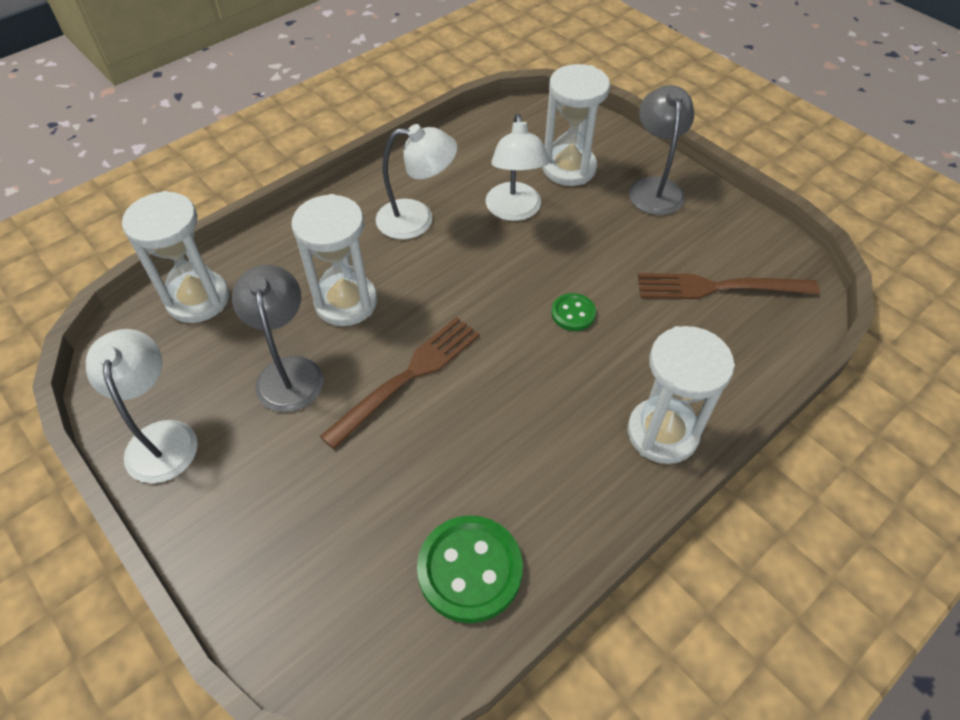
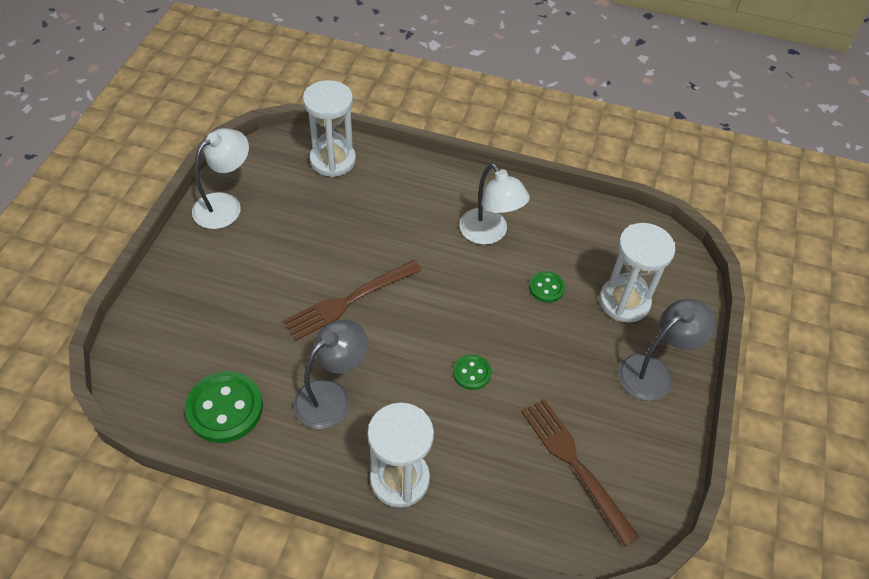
camera: 55 degrees right, 0 degrees up
(289, 371) = (309, 237): grey lamp -> grey lamp (331, 396)
(346, 302) = (384, 235): white hourglass -> none
(409, 375) = (348, 301): brown fork -> brown fork turned 135 degrees clockwise
(514, 211) = (546, 288): white lamp -> green button

